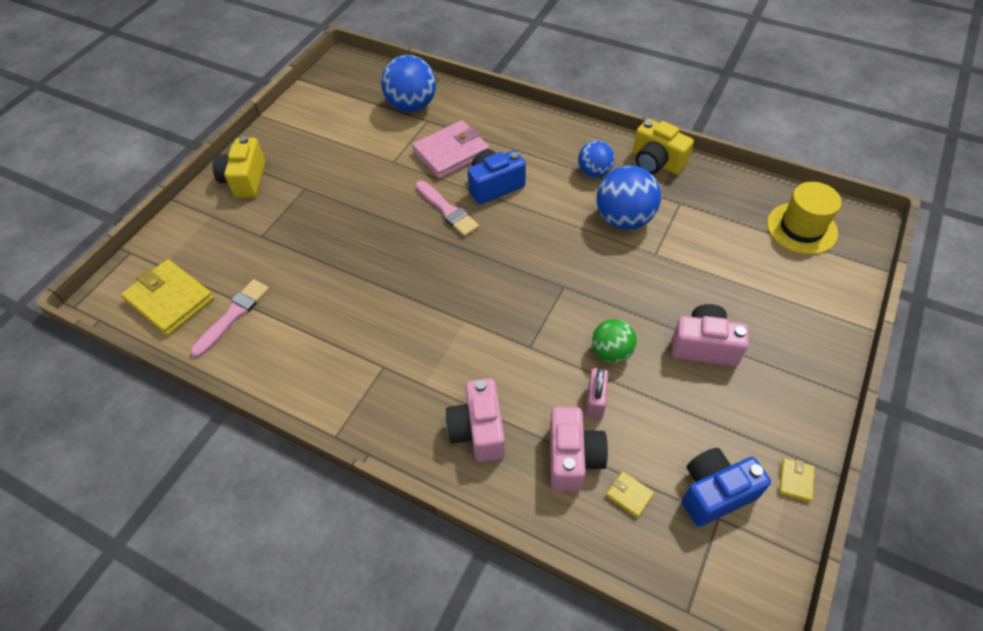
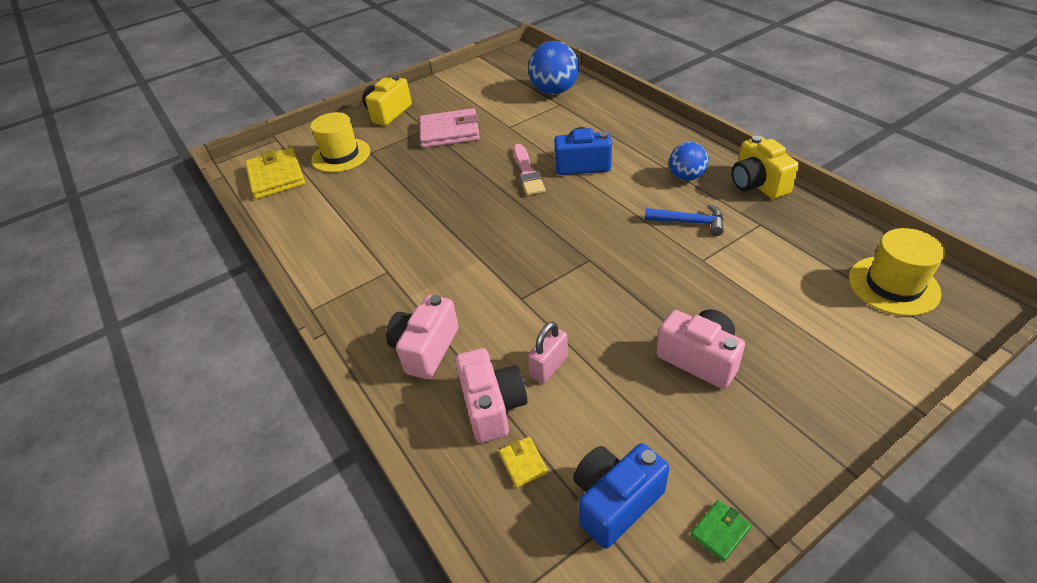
camera: 30 degrees right, 10 degrees down
(229, 249) = (341, 155): none -> yellow hat
(233, 316) = (308, 200): pink brush -> none
(451, 153) = (562, 131): pink wallet -> pink wallet (449, 132)
(573, 458) = (492, 406): pink camera -> pink camera turned 45 degrees counterclockwise
(611, 352) = (596, 330): green ball -> none
(624, 219) = (689, 222): blue ball -> blue hammer
(715, 493) = (615, 501): blue camera -> blue camera turned 45 degrees counterclockwise
(795, 480) = (720, 531): yellow wallet -> green wallet

